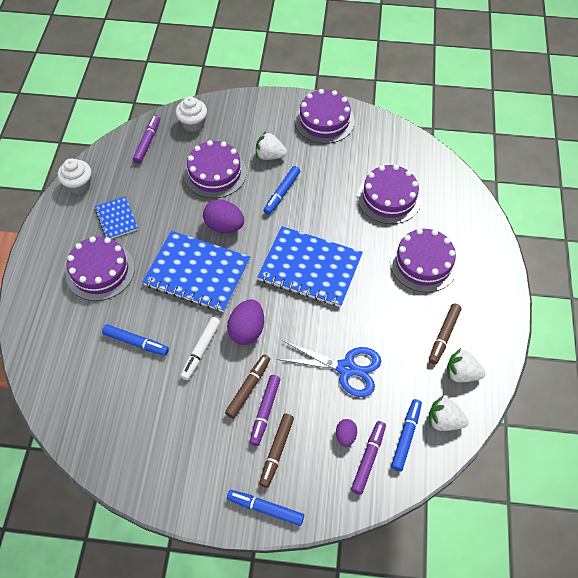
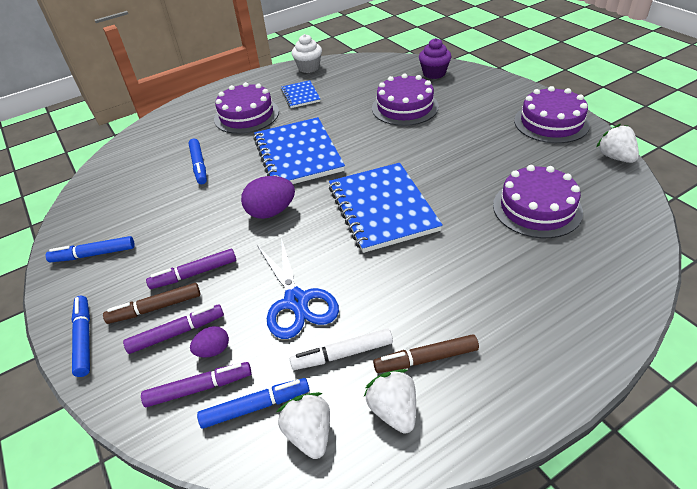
camera: 55 degrees right, 15 degrees down
(116, 219) = (300, 95): blue notebook -> blue notebook turned 45 degrees counterclockwise
(147, 142) = (386, 68): purple marker -> purple marker (177, 333)
(193, 124) = (434, 73): white cupcake -> purple cupcake
(201, 350) = (224, 200): white marker -> white marker (342, 354)
(224, 226) = (361, 140): purple egg -> none
(248, 388) = (211, 248): brown marker -> none
(270, 155) = (465, 119): white strawberry -> white strawberry (615, 157)
(282, 193) = (438, 147): blue marker -> blue marker (93, 254)
(423, 263) = (497, 281): purple cake -> none

